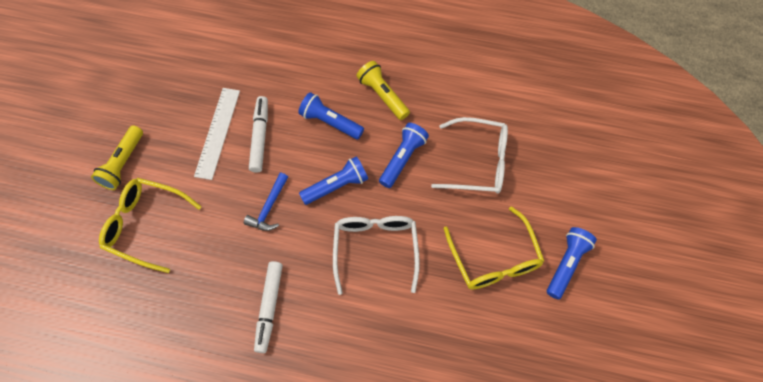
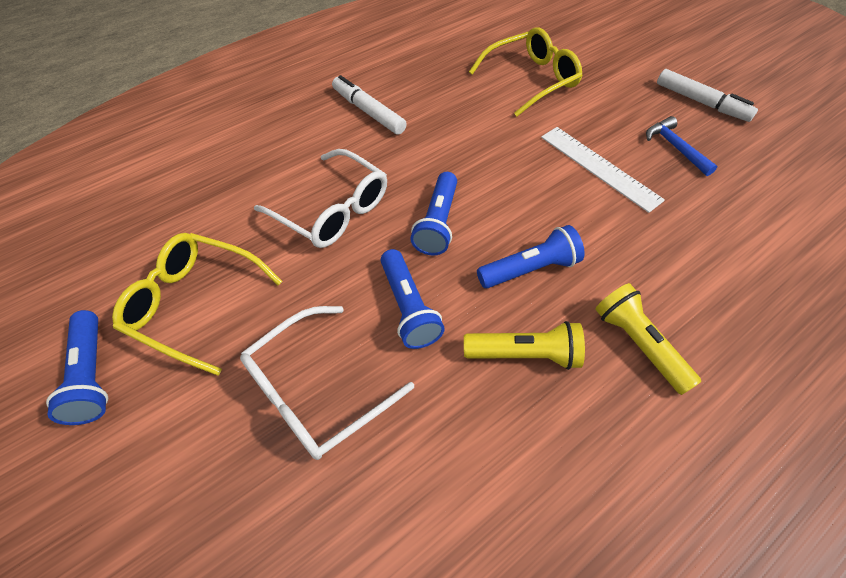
camera: 130 degrees right, 10 degrees down
(123, 163) = (615, 92): yellow flashlight -> yellow flashlight (638, 344)
(260, 137) = (563, 196): white marker -> white marker (700, 102)
(269, 207) = (467, 159): blue hammer -> blue hammer (675, 147)

